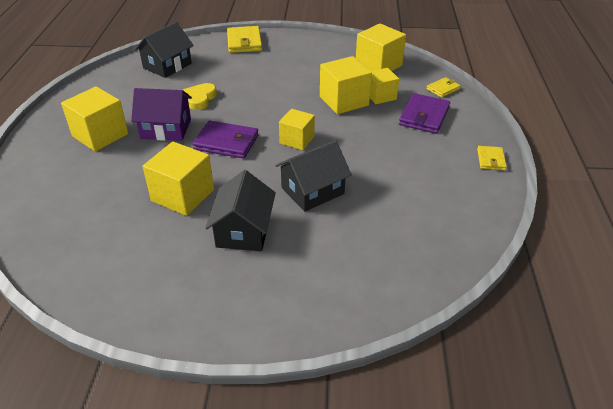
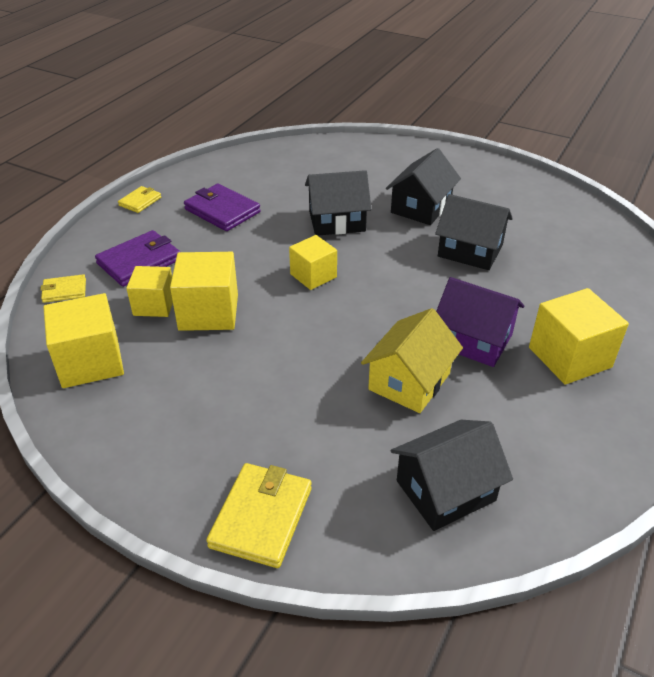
camera: 155 degrees left, 0 degrees up
(182, 195) = (470, 251): yellow cube -> black house
(200, 99) = (409, 381): yellow heart -> yellow house
(226, 142) = (399, 296): purple wallet -> purple wallet (222, 211)

